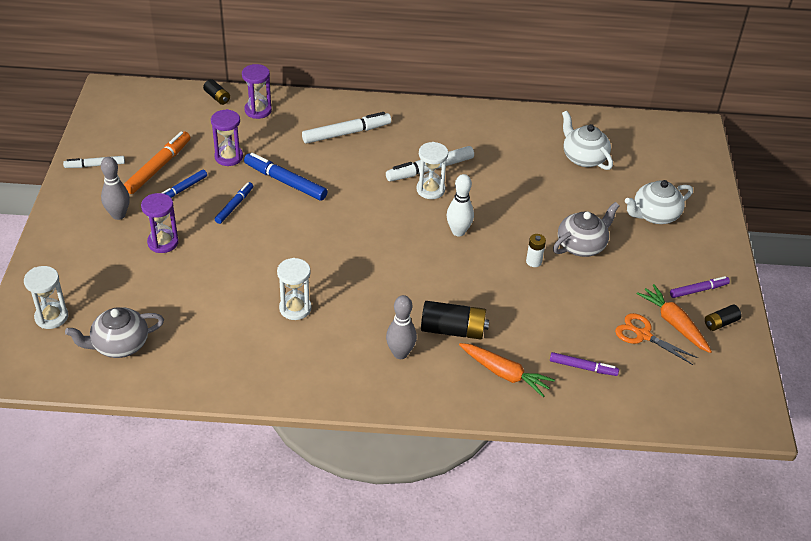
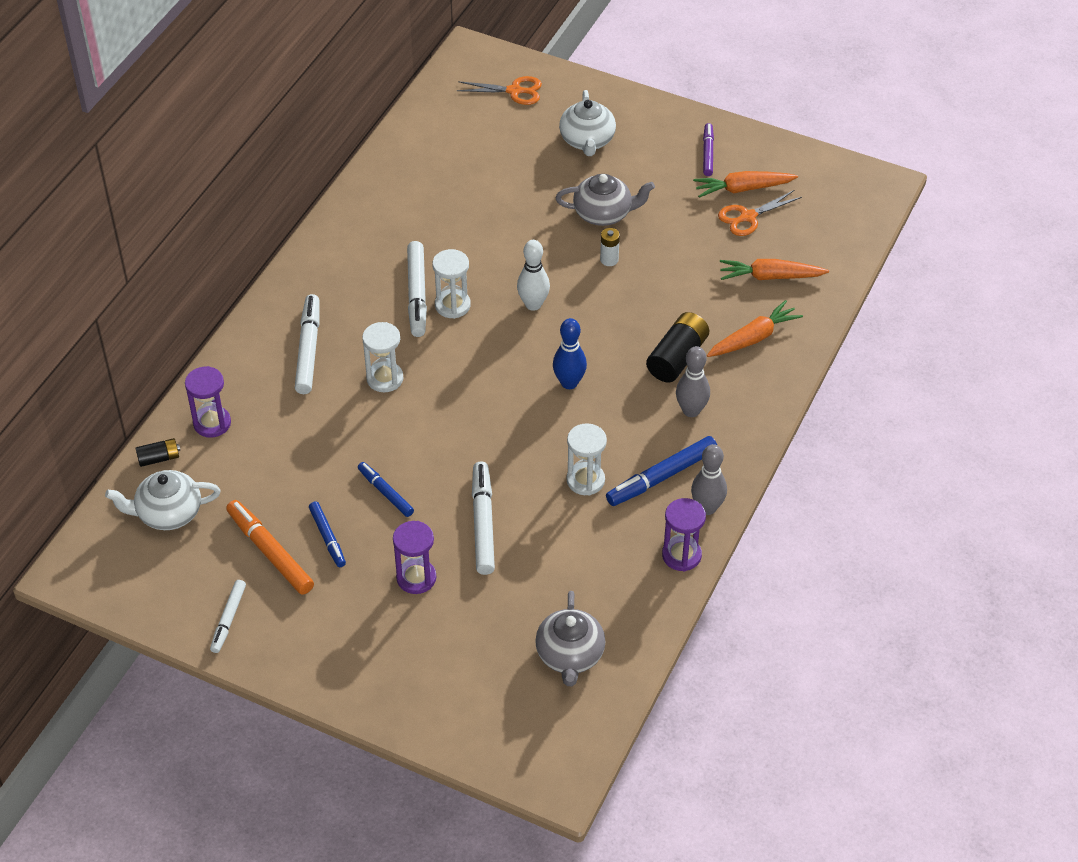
camera: 65 degrees left, 5 degrees up
(51, 317) = (493, 715): white hourglass -> white hourglass (385, 378)
(118, 215) = (341, 613): grey bowling pin -> grey bowling pin (707, 508)
(228, 263) = (483, 523): none -> white marker
(229, 157) = (290, 476): purple hourglass -> purple hourglass (681, 555)
(285, 182) = (367, 433): blue marker -> blue marker (661, 477)
(389, 273) = (569, 383): none -> blue bowling pin
(582, 245) = (604, 213): grey teapot -> grey teapot turned 105 degrees clockwise
(583, 157) = (468, 160): white teapot -> white teapot (168, 513)
(583, 367) = (770, 277): purple marker -> orange carrot
(675, 161) = (515, 91): none -> orange scissors
(720, 323) = (757, 156): black battery -> none

